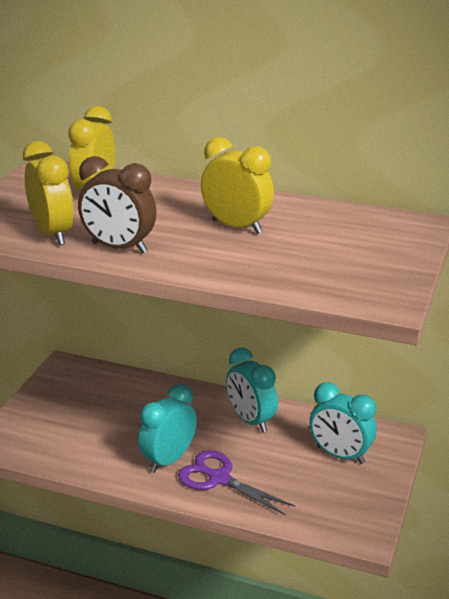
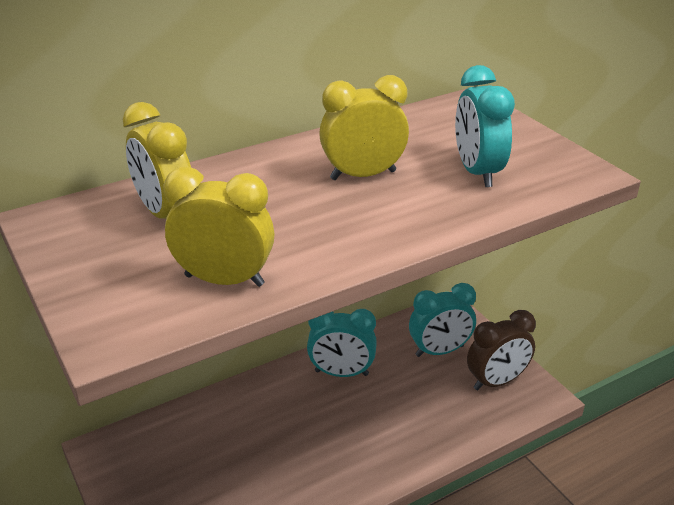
camera: 50 degrees left, 5 degrees up
(119, 248) = (317, 253): brown clock -> brown clock (496, 381)
(168, 460) = (336, 456): turquoise clock -> turquoise clock (477, 172)
(219, 479) = (396, 438): purple scissors -> none

